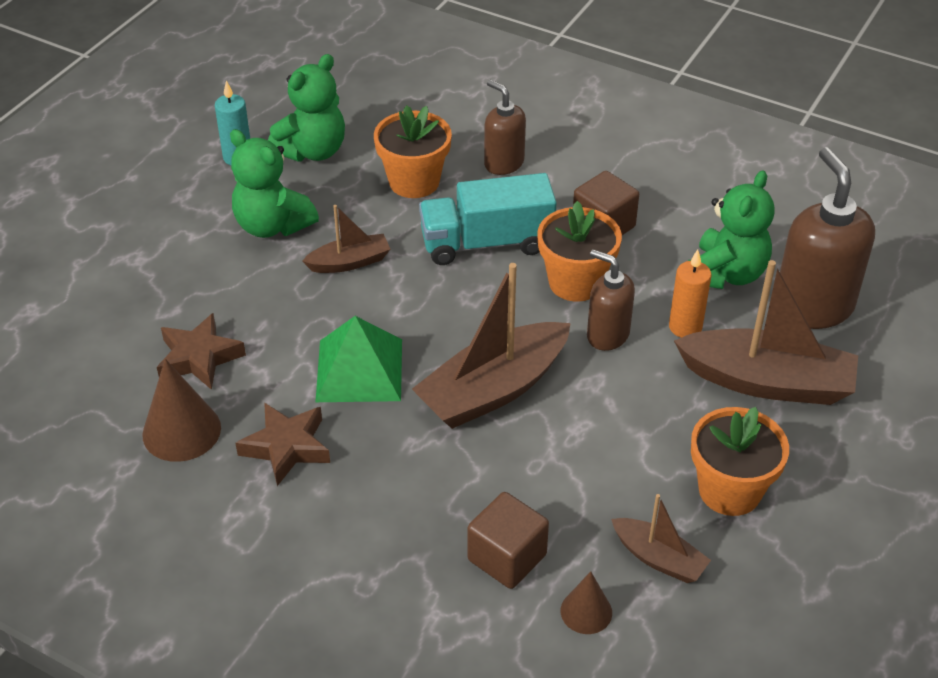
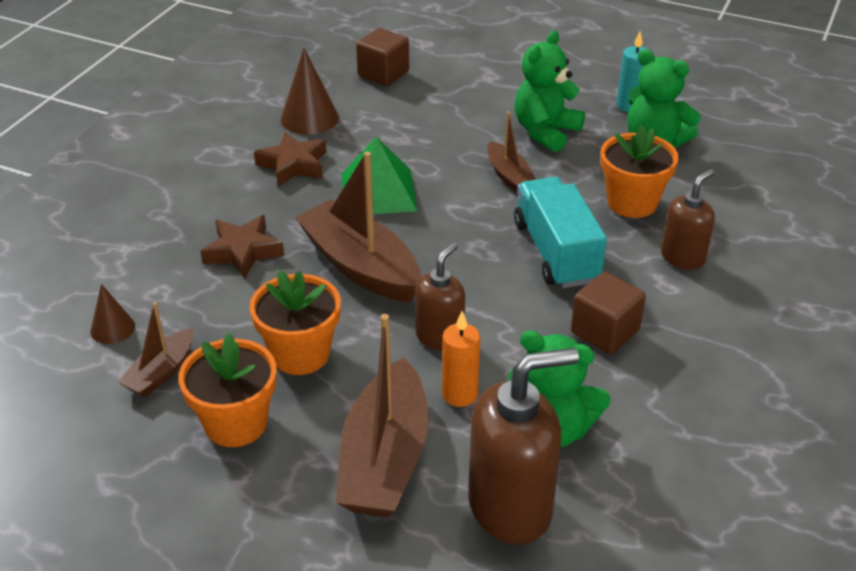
camera: 85 degrees right, 5 degrees down
(199, 358) = (384, 116): brown star -> brown star (243, 251)
(507, 557) = (174, 282): brown cube -> brown cube (383, 74)
(575, 282) = (512, 313): orange flower pot -> orange flower pot (300, 354)

